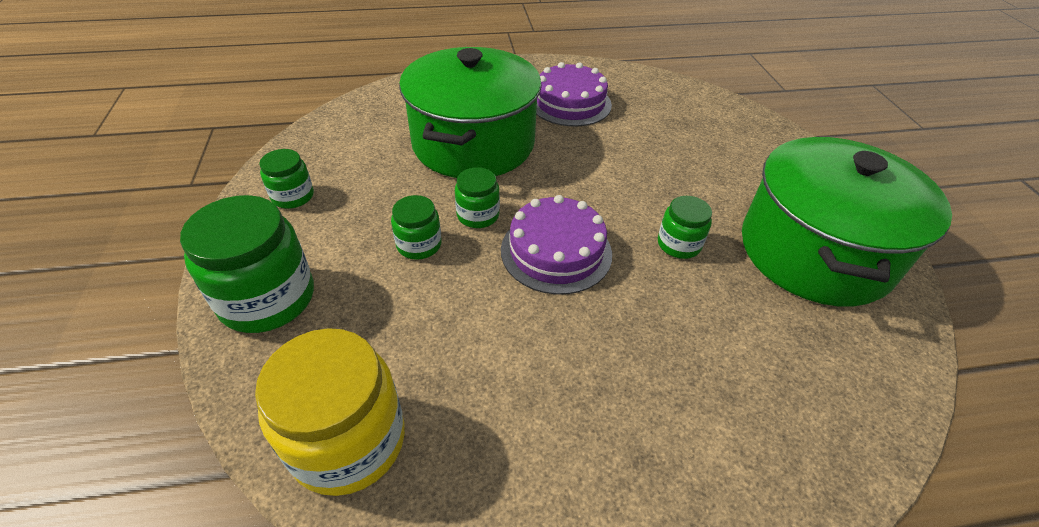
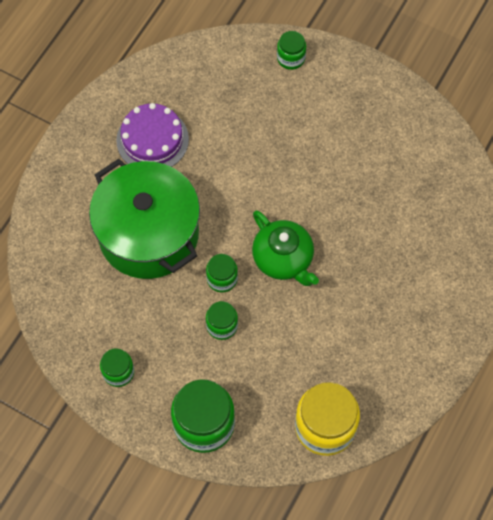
camera: 50 degrees left, 20 degrees up
(556, 251) = (283, 259): purple cake -> green teapot
(679, 244) = (328, 194): green jar -> green jar (291, 58)
(814, 252) = (386, 134): green pot -> none

